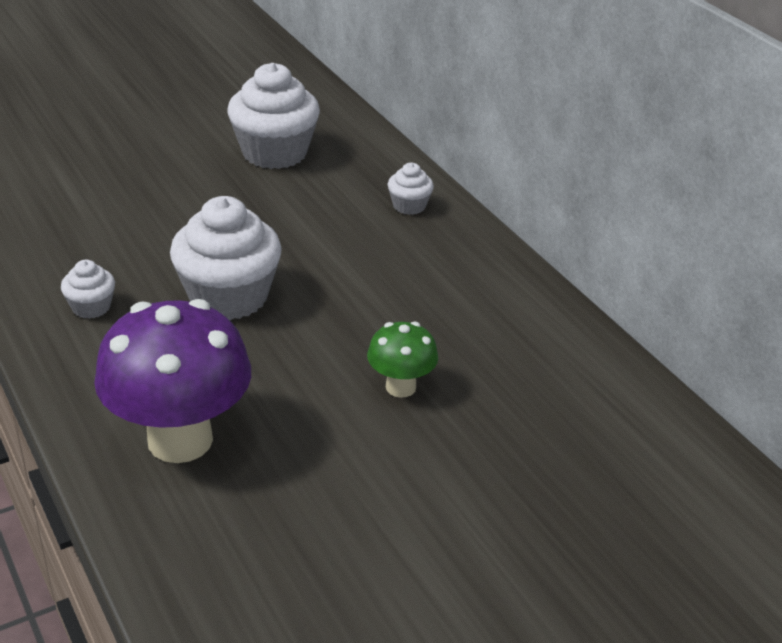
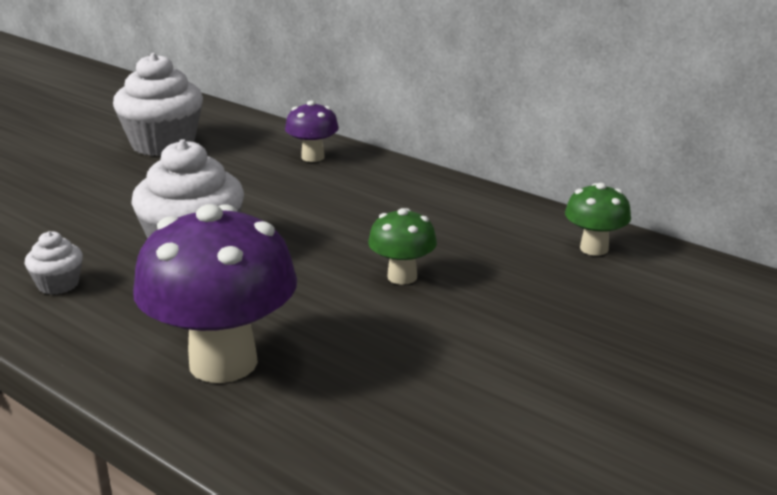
camera: 20 degrees left, 10 degrees down
(409, 206) = (313, 157): white cupcake -> purple mushroom
(620, 406) = (594, 248): none -> green mushroom

